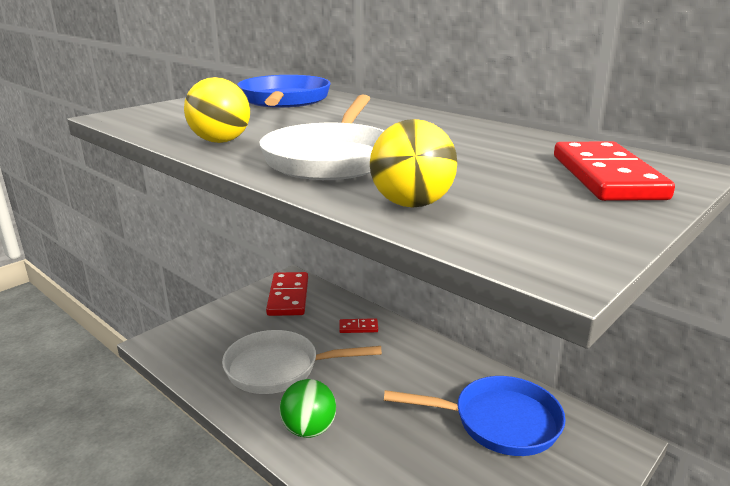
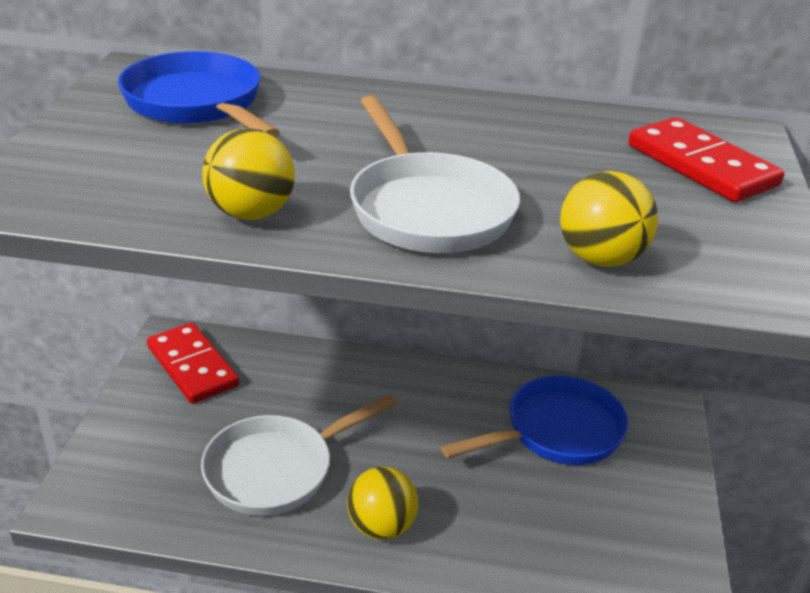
camera: 35 degrees left, 10 degrees up
(309, 429) = (381, 526): green ball -> yellow ball
(358, 327) = (322, 377): red domino -> none

